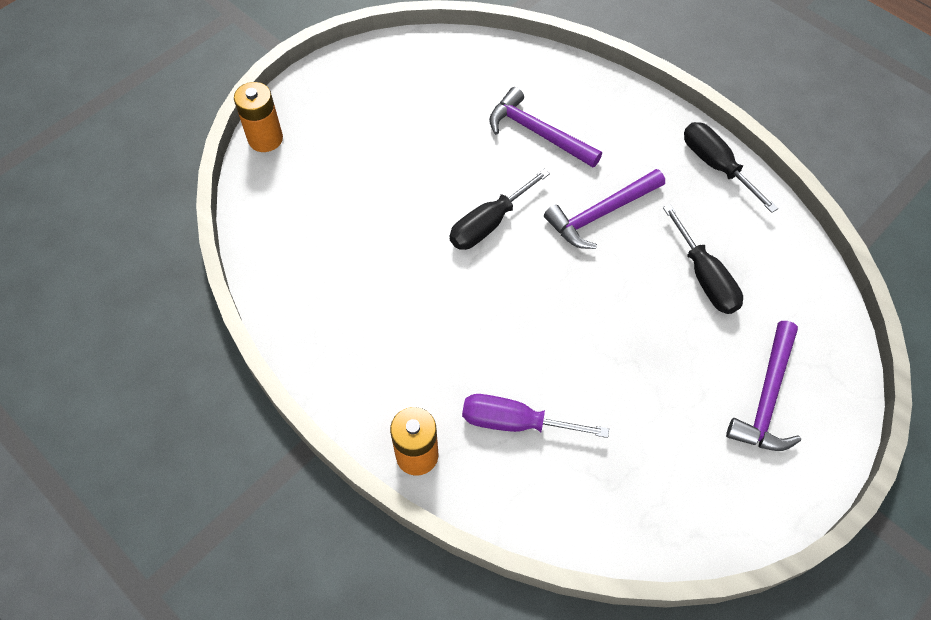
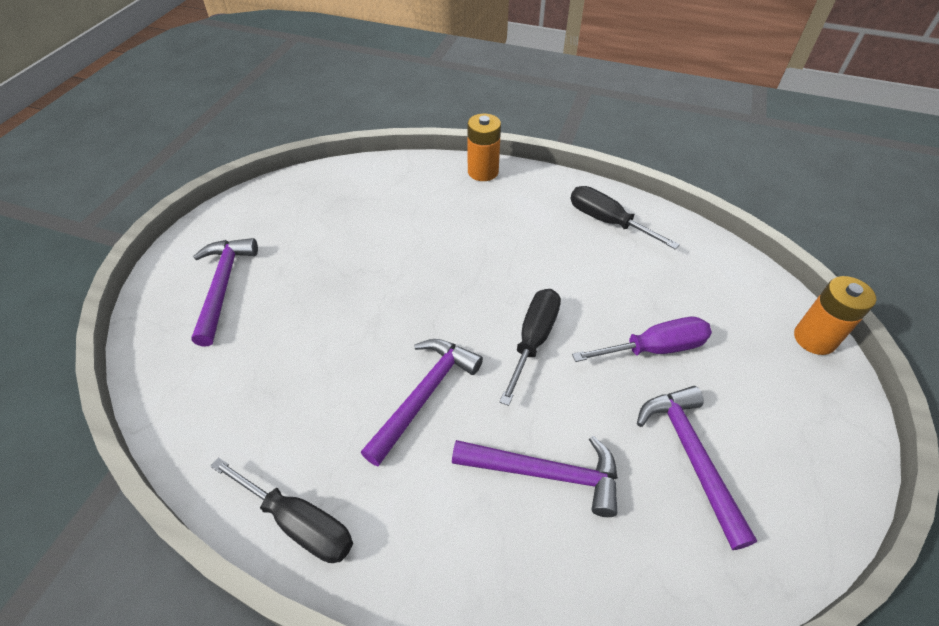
camera: 155 degrees right, 10 degrees down
(433, 106) = (691, 456): none -> purple hammer
(515, 422) = (425, 207): purple screwdriver -> purple screwdriver (654, 348)
(705, 277) = (293, 368): black screwdriver -> black screwdriver (607, 221)

